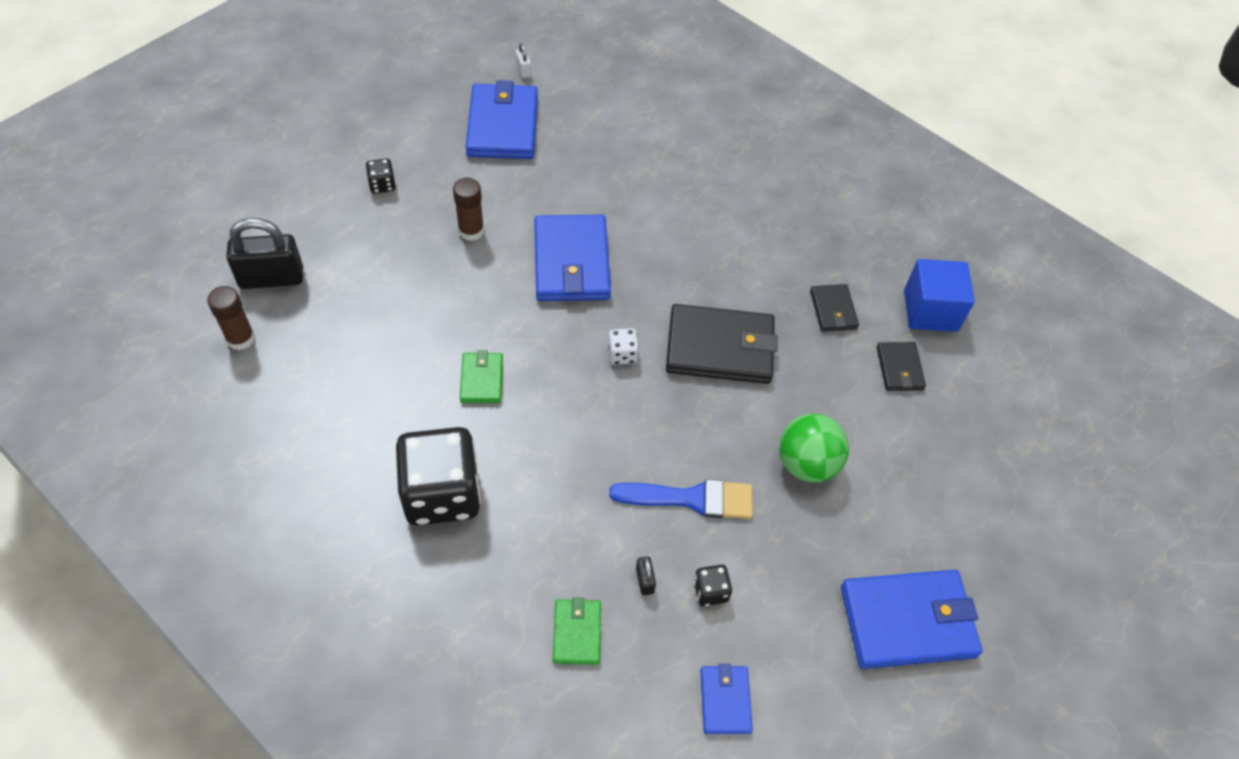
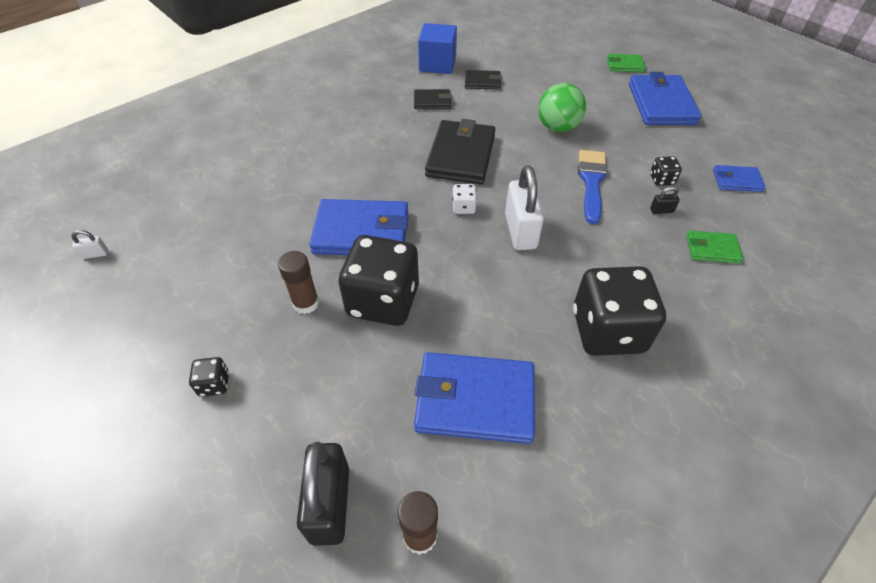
camera: 80 degrees left, 5 degrees down
(476, 291) = (383, 301): none -> black dice
(482, 379) = (486, 299): green wallet -> green wallet (624, 65)
(503, 126) = (169, 273): blue wallet -> blue wallet (475, 400)
(588, 413) = (520, 231): none -> white padlock

